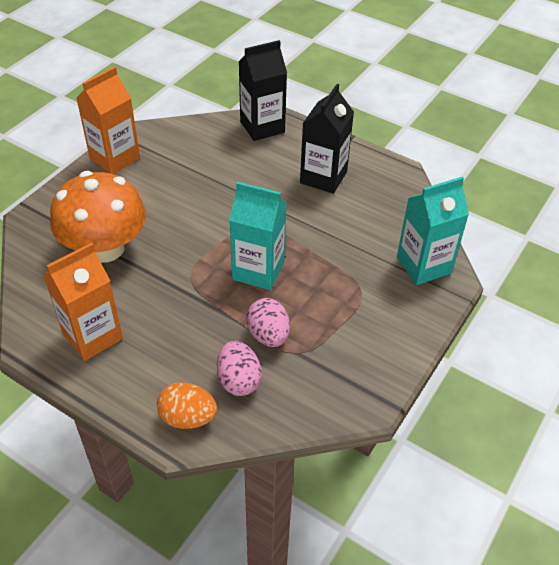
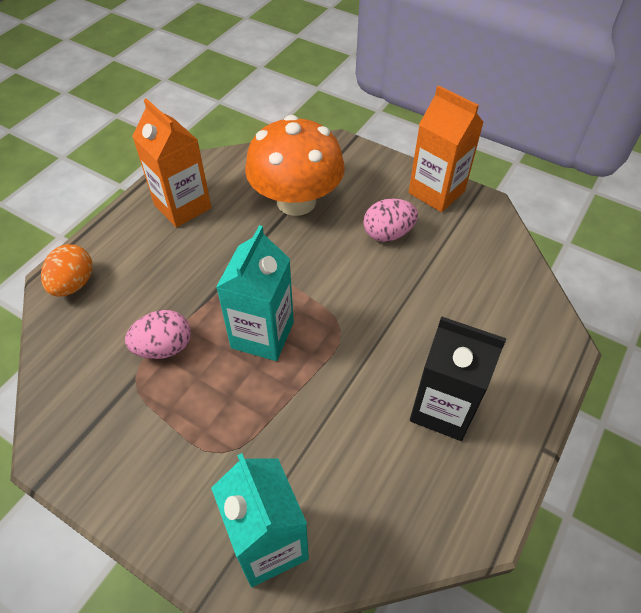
camera: 90 degrees right, 5 degrees up
(239, 380) = (108, 323): pink egg -> pink egg (388, 234)
(262, 127) = (536, 330): black carton -> none

